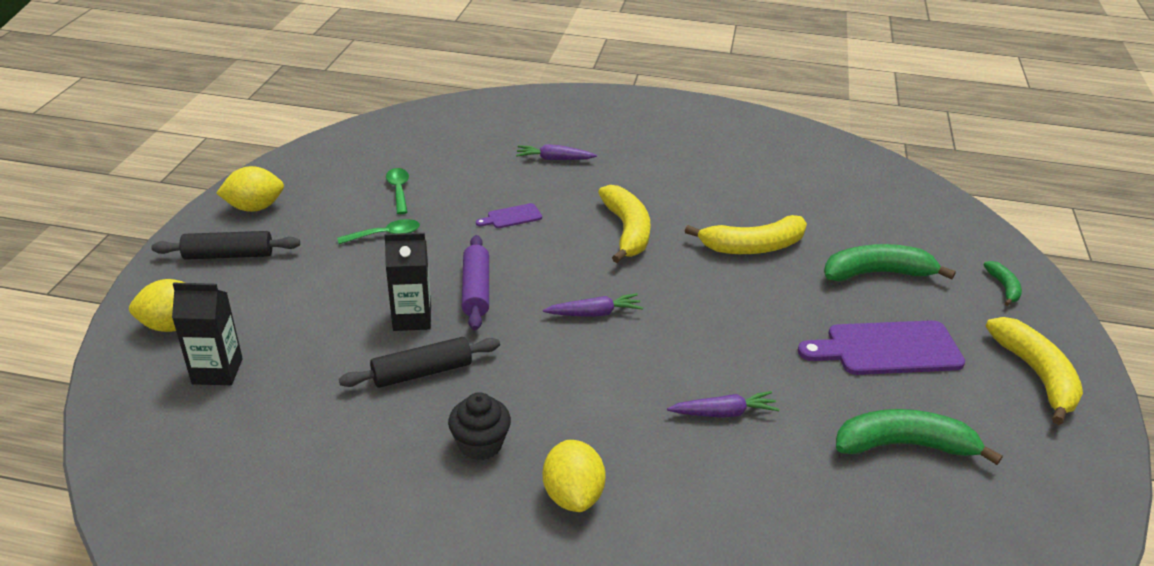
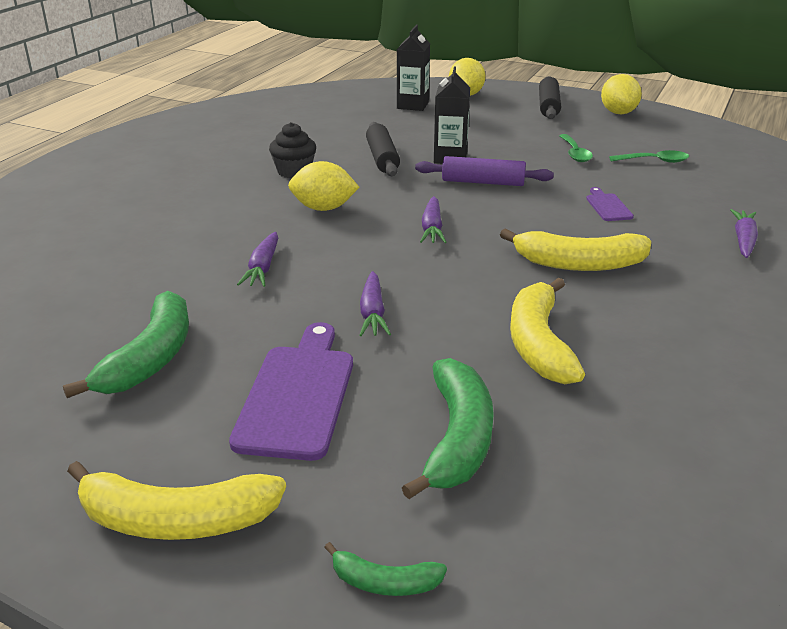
camera: 105 degrees right, 5 degrees down
(573, 495) = (222, 196): yellow lemon -> yellow lemon (323, 208)
(760, 329) = (372, 313): none -> purple carrot

